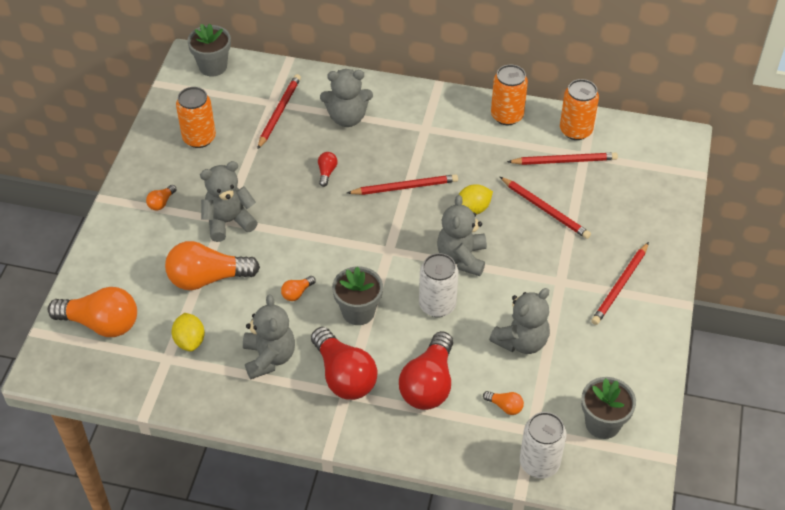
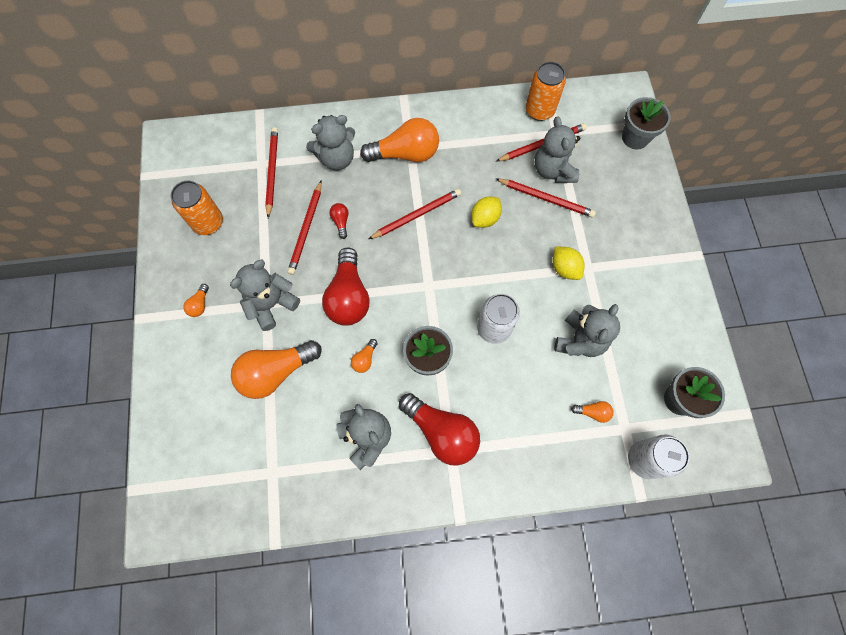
camera: 20 degrees left, 20 degrees up
(101, 323) = (194, 457): orange light bulb -> orange light bulb (405, 154)
(190, 341) = (286, 446): yellow lemon -> yellow lemon (564, 268)
(213, 66) = (190, 141): grey flower pot -> grey flower pot (635, 138)
(429, 384) = (519, 413): red light bulb -> red light bulb (349, 296)
(462, 258) = (495, 272): grey teddy bear -> grey teddy bear (553, 170)
(507, 116) = (476, 113): orange can -> none
(620, 286) = (638, 255): red pencil -> red pencil (306, 229)

